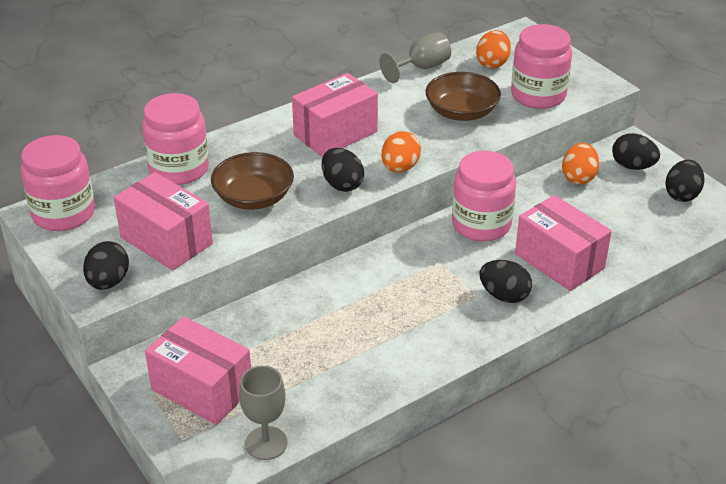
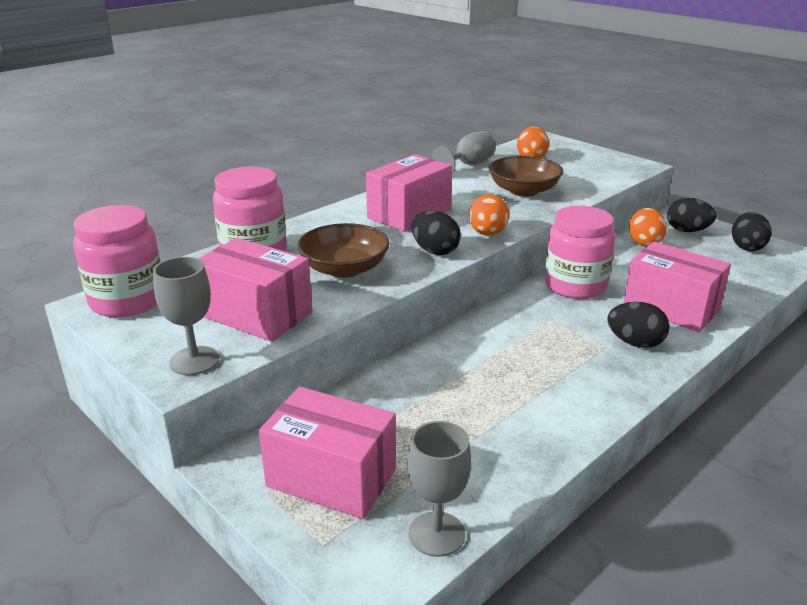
camera: 10 degrees left, 10 degrees down
(108, 282) = (194, 361): black egg -> grey goblet
(538, 95) = (587, 175): pink jar -> none

